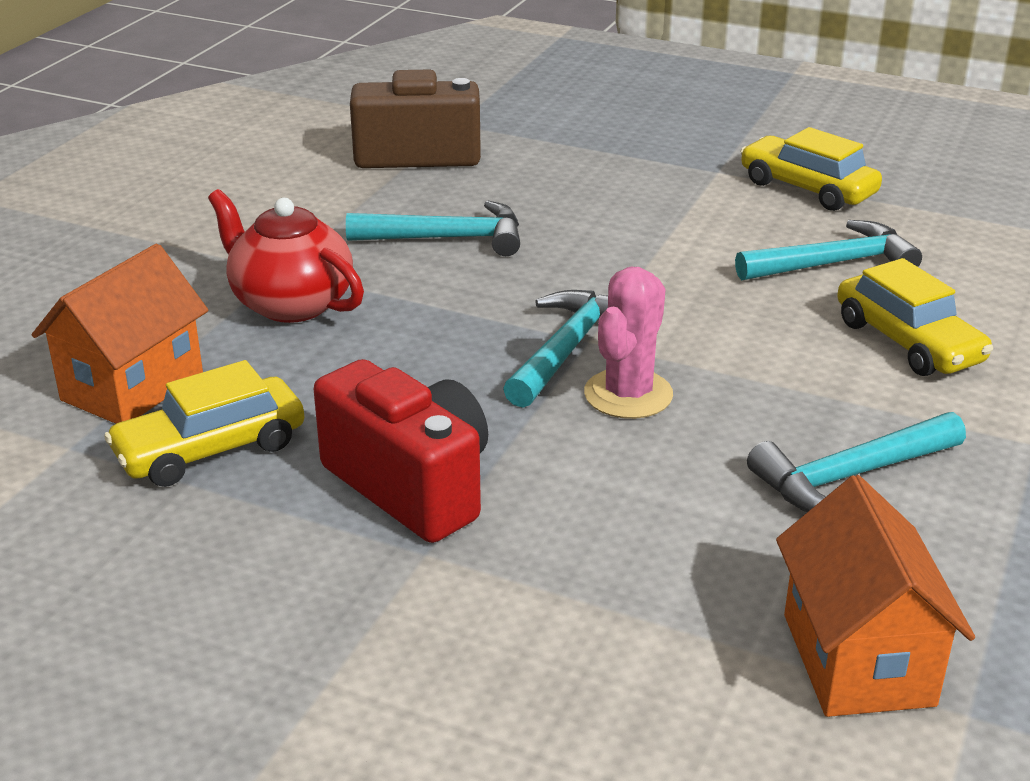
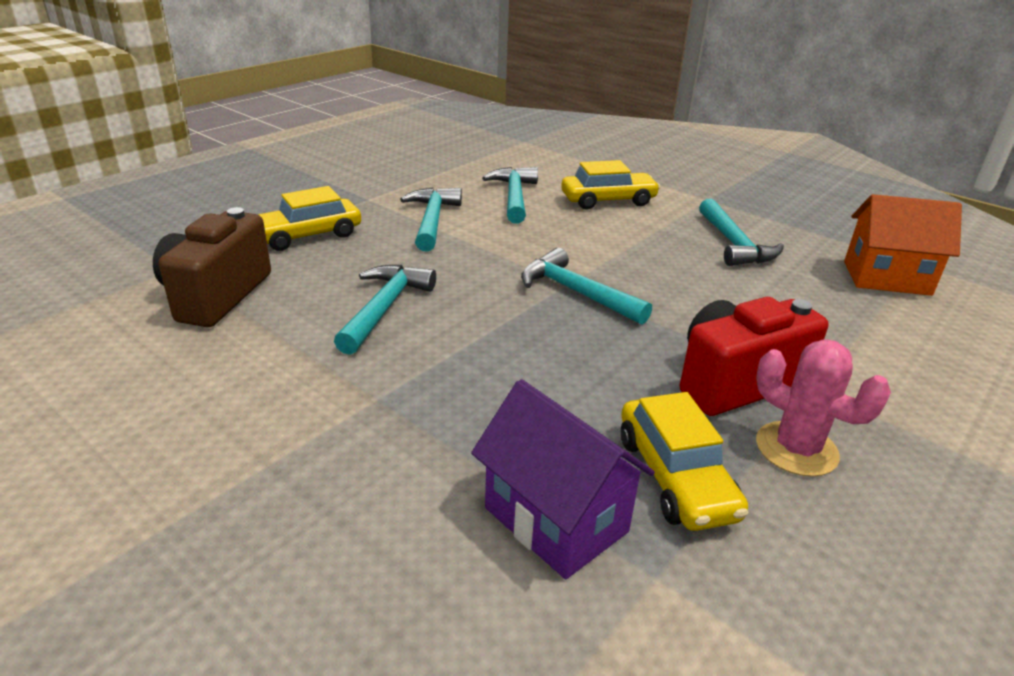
camera: 75 degrees left, 0 degrees up
(132, 387) = (555, 520): orange house -> purple house
(290, 303) = (445, 401): red teapot -> none
(628, 394) = (639, 284): pink cactus -> pink cactus (796, 449)
(691, 222) = (432, 220): none -> turquoise hammer
(807, 188) = (416, 181): yellow car -> yellow car (307, 235)

